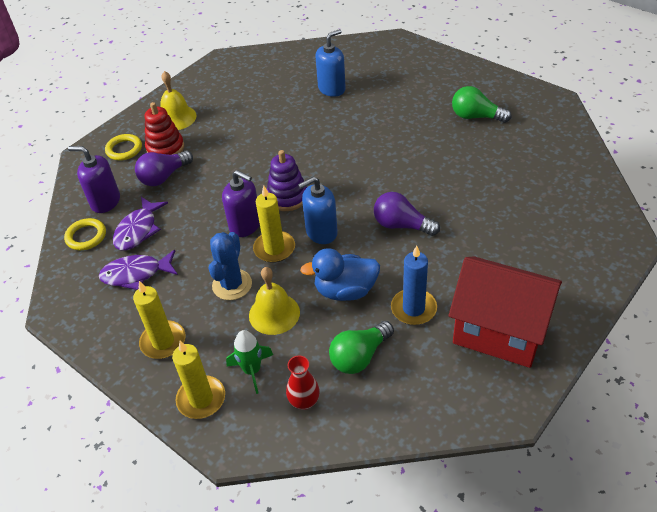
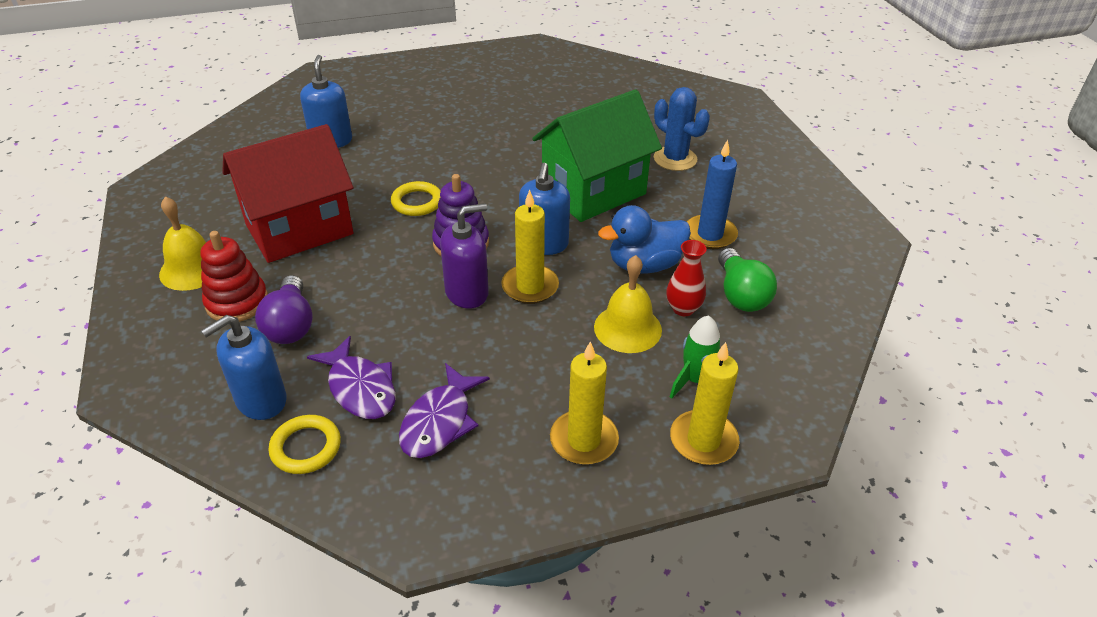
camera: 60 degrees left, 5 degrees down
(105, 201) = (261, 400): purple soap dispenser -> blue soap dispenser
(124, 149) = (180, 341): yellow ring -> yellow ring (417, 202)
(232, 285) = (550, 342): blue cactus -> blue cactus (675, 159)
(304, 401) = (769, 358): red vase -> red vase (683, 309)
(345, 290) = (644, 265): blue duck -> blue duck turned 45 degrees clockwise
(401, 225) = (593, 192): purple light bulb -> green house
(475, 116) = (501, 87): green light bulb -> none
(499, 331) = (780, 202): red house -> red house (299, 229)

